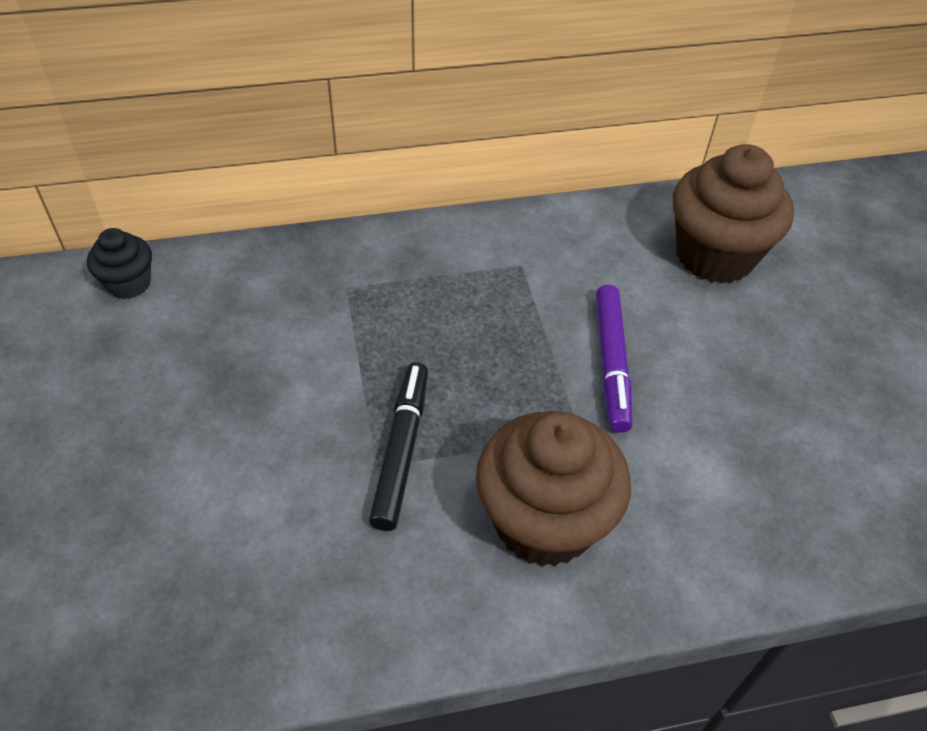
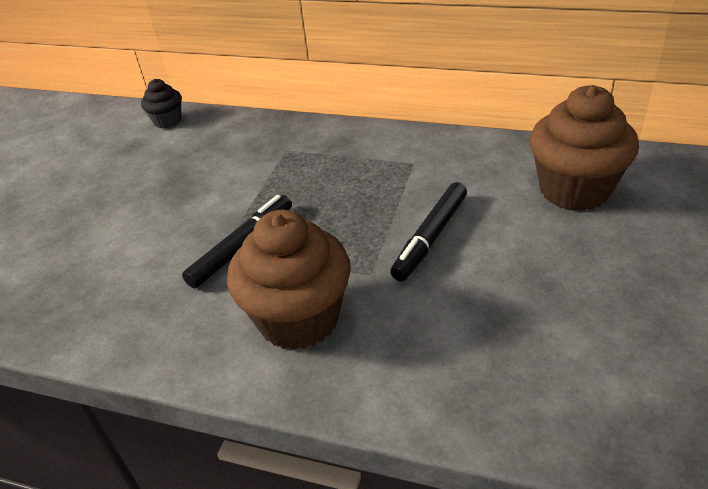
camera: 35 degrees right, 10 degrees down
(612, 363) = (431, 237): purple marker -> black marker

